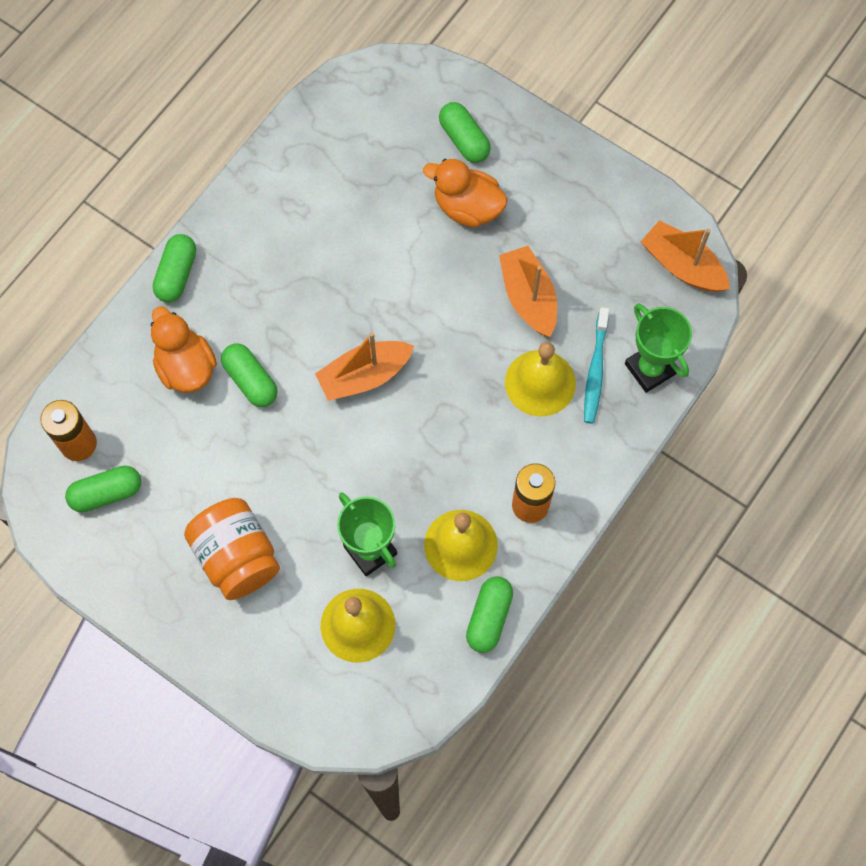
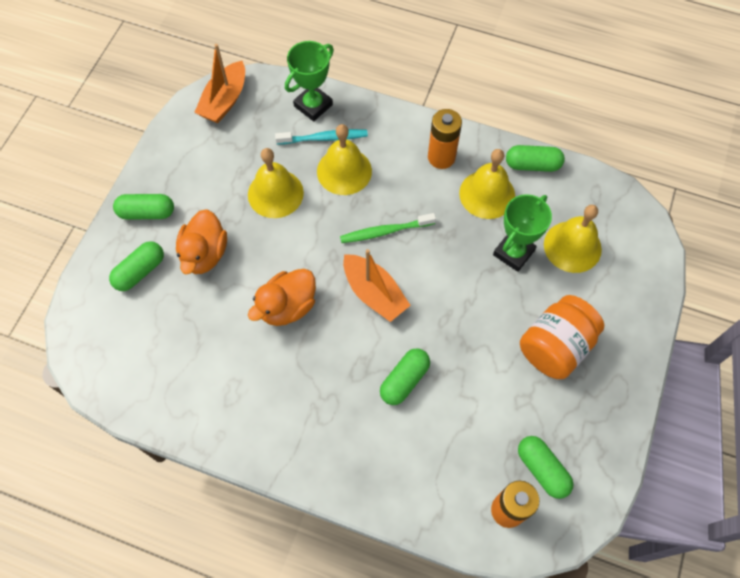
camera: 105 degrees left, 5 degrees down
(177, 274) = (322, 476): green capsule -> green capsule (147, 212)
(186, 367) = (408, 438): orange duck -> orange duck (287, 307)
(441, 409) = (385, 231): none -> green toothbrush
(528, 297) = (275, 193): orange boat -> yellow bell

